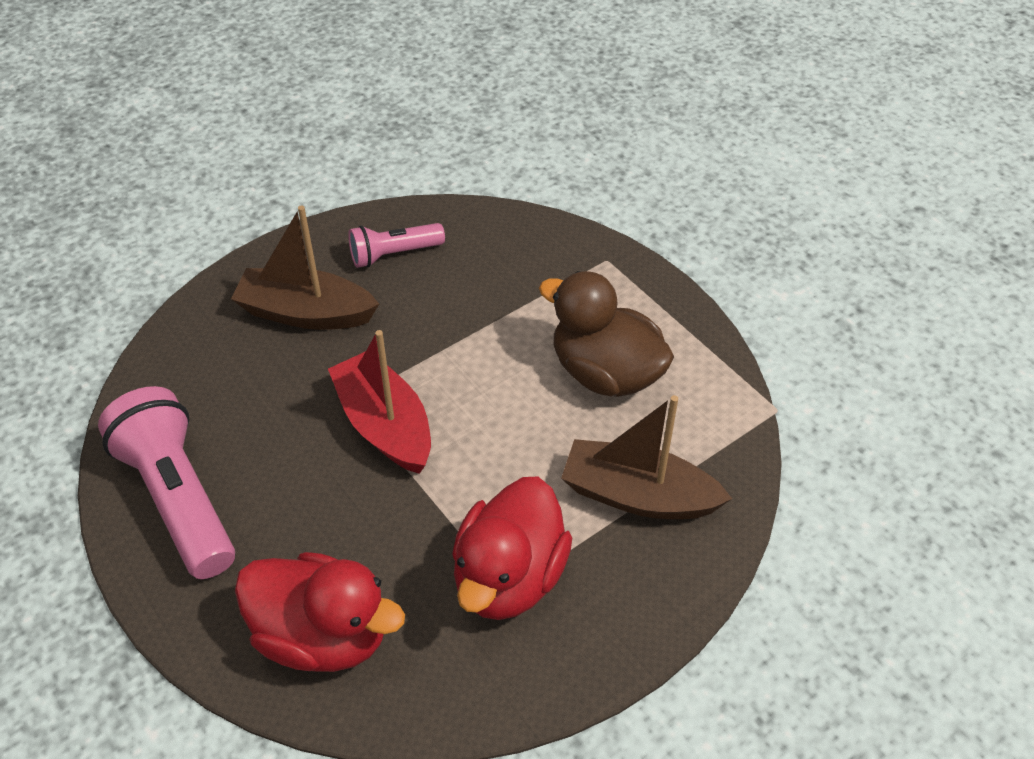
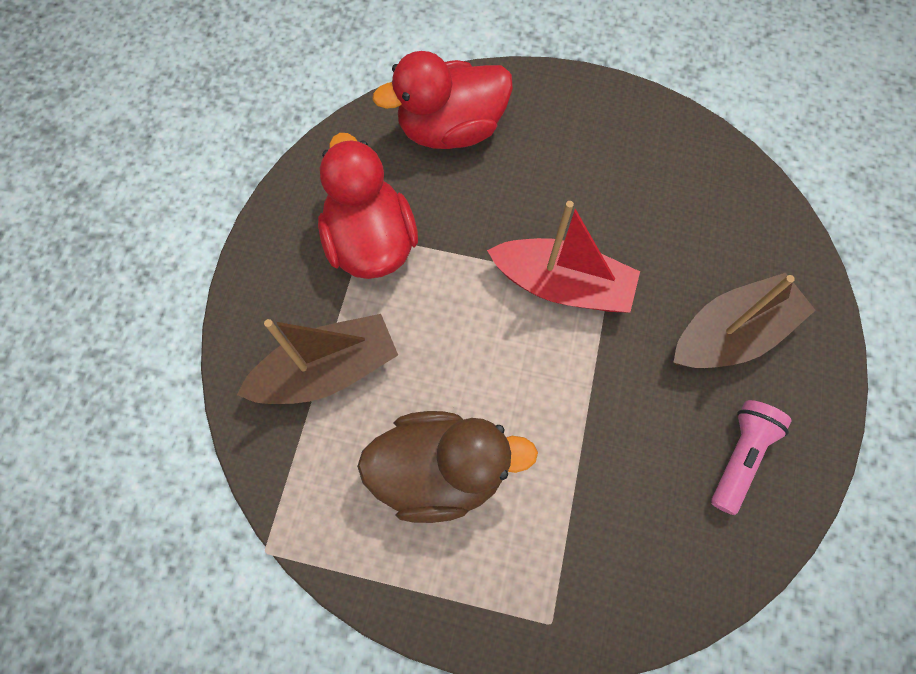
camera: 140 degrees right, 20 degrees up
(178, 498) = (630, 137): pink flashlight -> none

